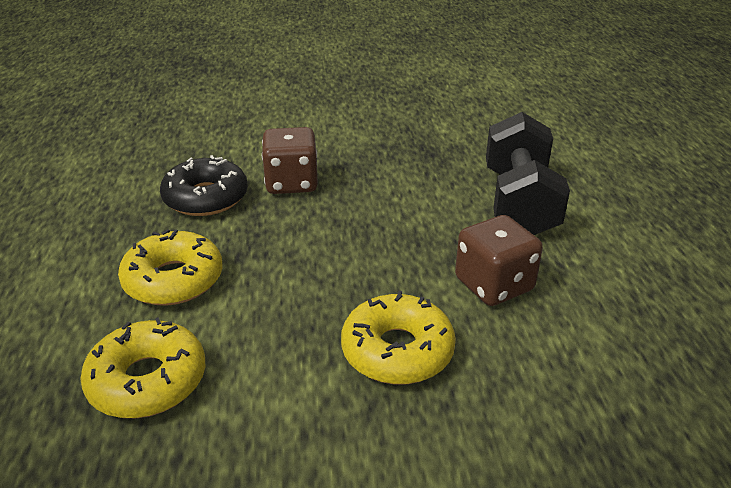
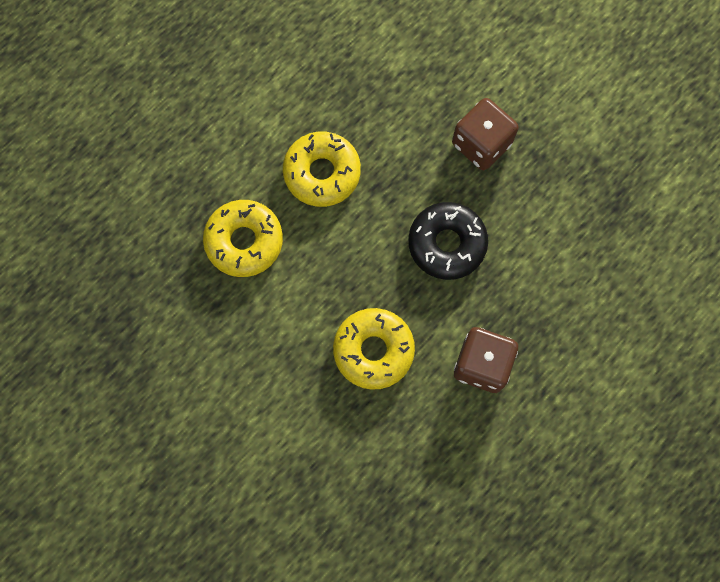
camera: 50 degrees right, 40 degrees up
(206, 198) = (413, 105): black donut -> black donut (447, 244)
(519, 203) = (598, 320): black dumbbell -> none

